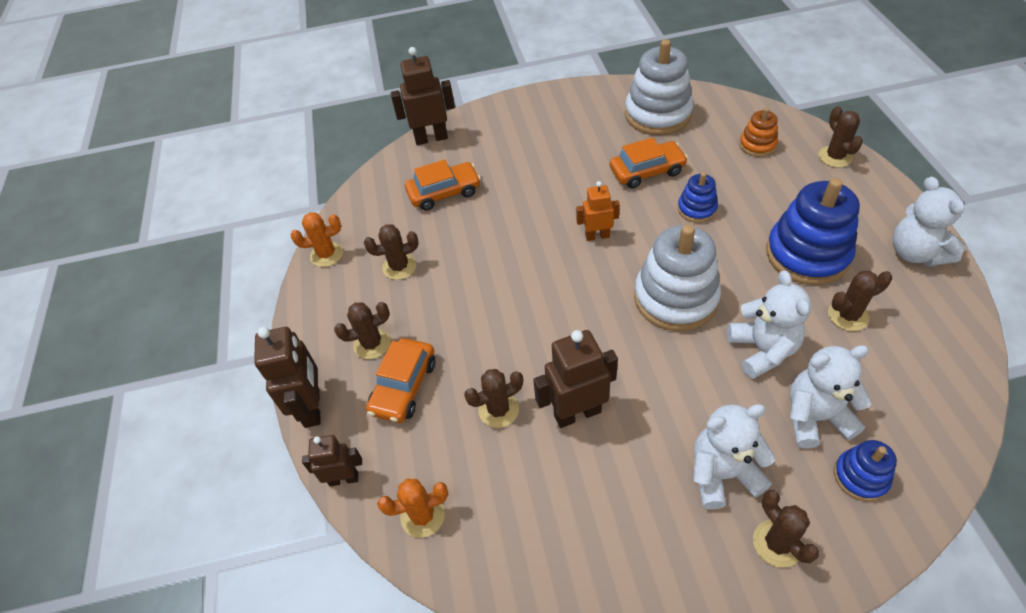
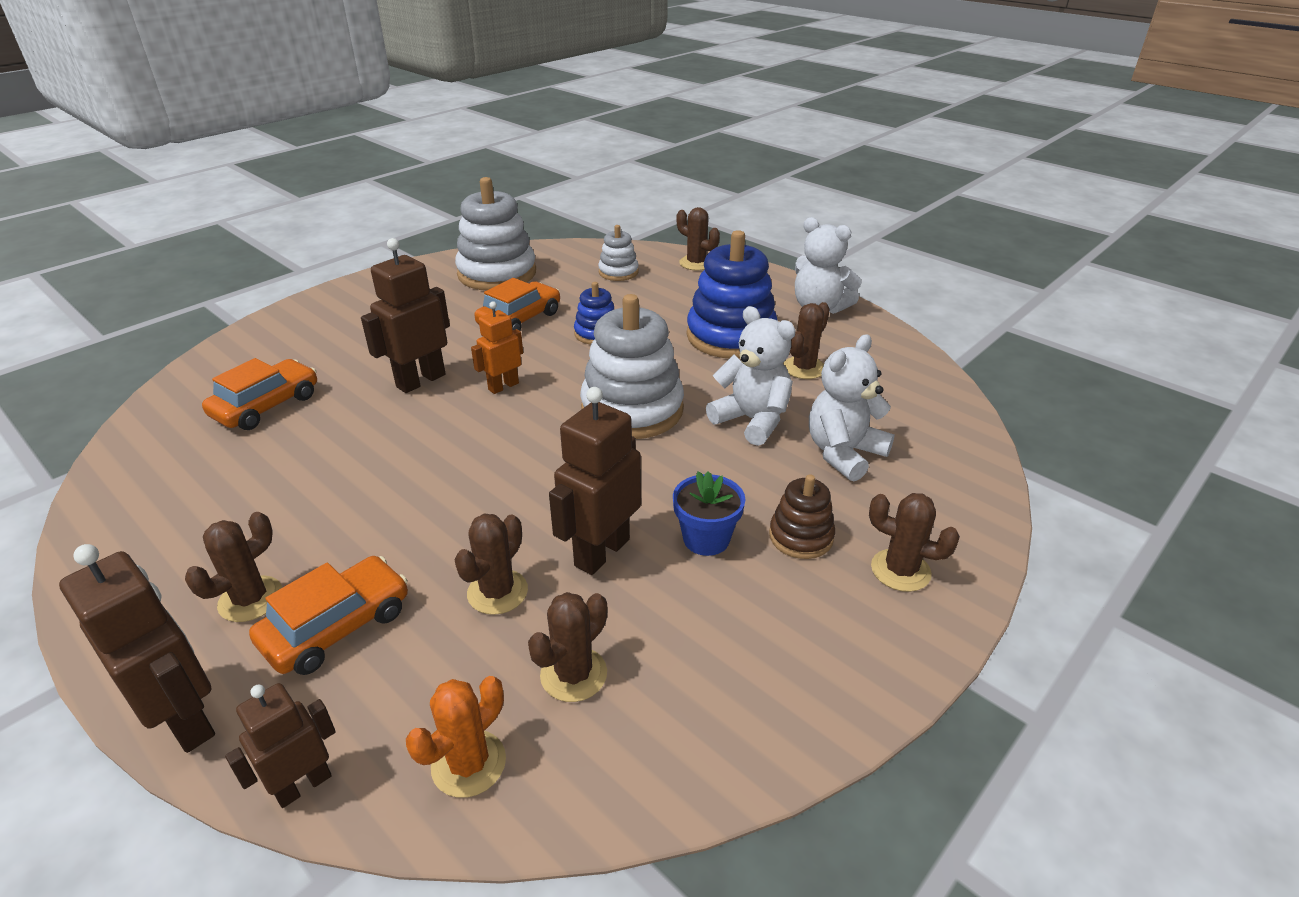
camera: 40 degrees left, 15 degrees down
(326, 254) = (104, 526): orange cactus -> none
(399, 267) = (243, 499): brown cactus -> brown cactus (573, 674)
(404, 387) = (337, 626): orange car -> orange car turned 120 degrees counterclockwise
(431, 138) = (211, 360): brown robot -> brown robot (420, 380)
(653, 439) = (706, 539): none -> blue flower pot
(722, 474) = (801, 536): white teddy bear -> brown stacking toy
(757, 145) = (618, 272): orange stacking toy -> white stacking toy
(860, 477) = (920, 482): blue stacking toy -> none

